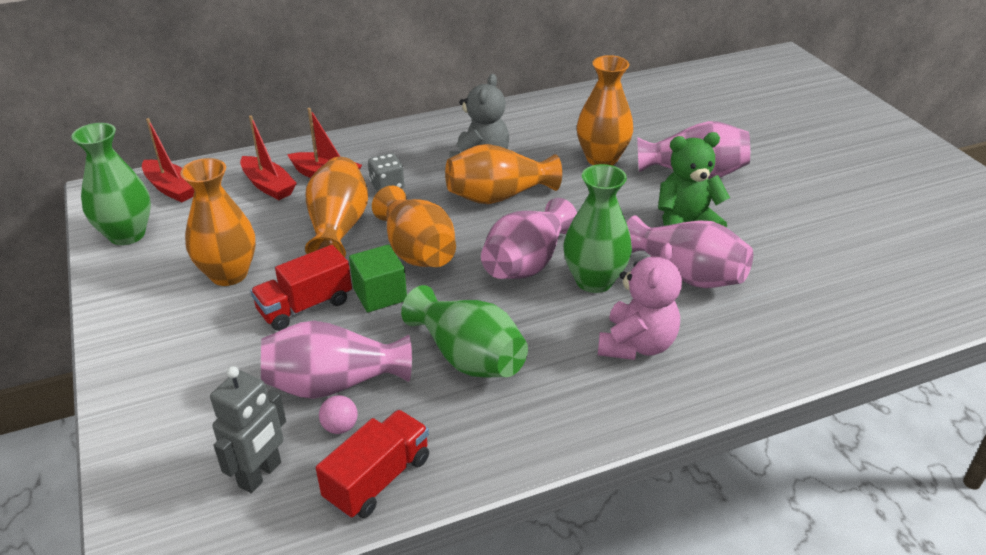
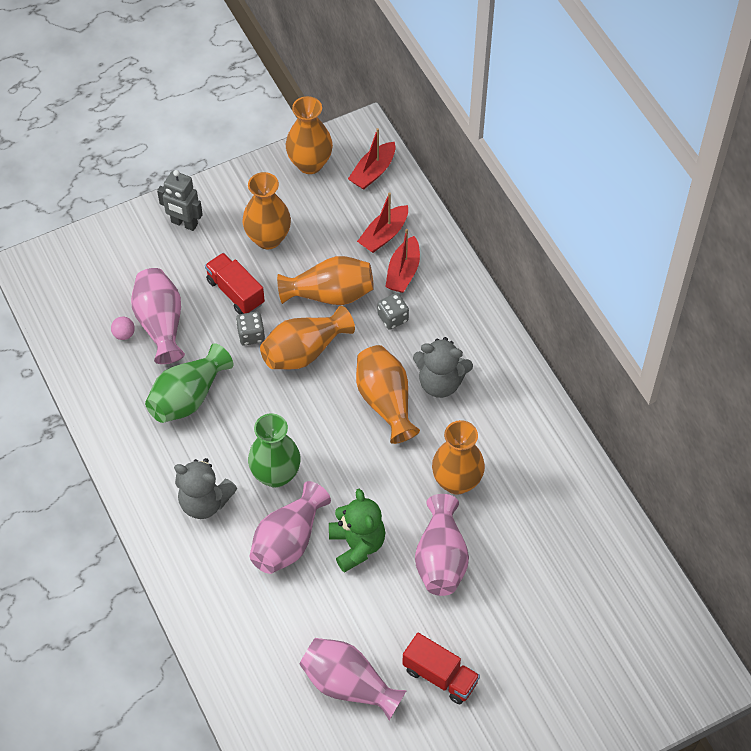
camera: 85 degrees right, 20 degrees up
(127, 235) = (310, 163): green vase -> orange vase
(260, 474) = (87, 302): grey robot -> grey robot (184, 223)
(378, 479) = (84, 361): red truck -> red truck (440, 676)
(380, 294) = (251, 335): green cube -> grey dice
(526, 263) = (295, 427): pink vase -> pink vase (348, 684)
(636, 345) = (204, 502): pink teddy bear -> grey teddy bear

